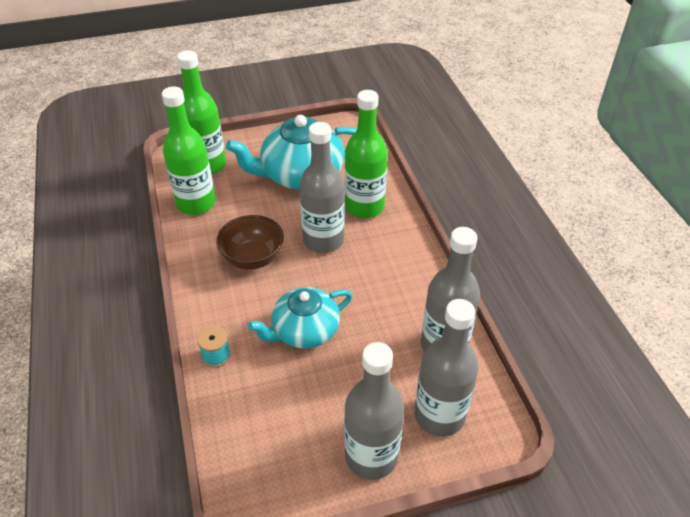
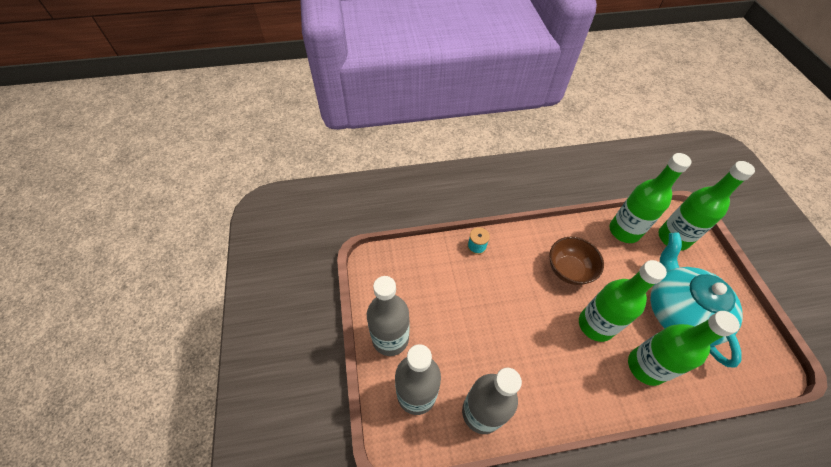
camera: 95 degrees right, 10 degrees up
(304, 330) = (497, 303): turquoise teapot -> none
(323, 240) = (595, 325): grey bottle -> green bottle

